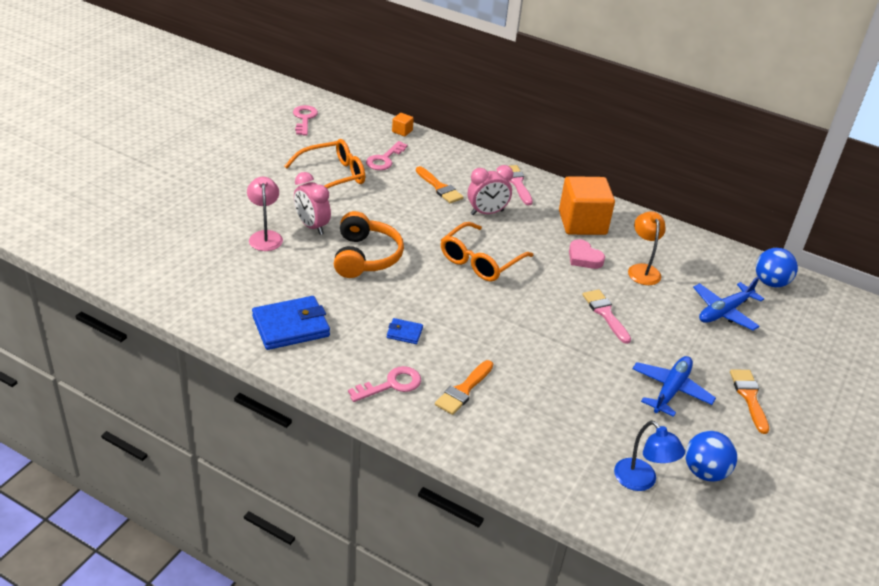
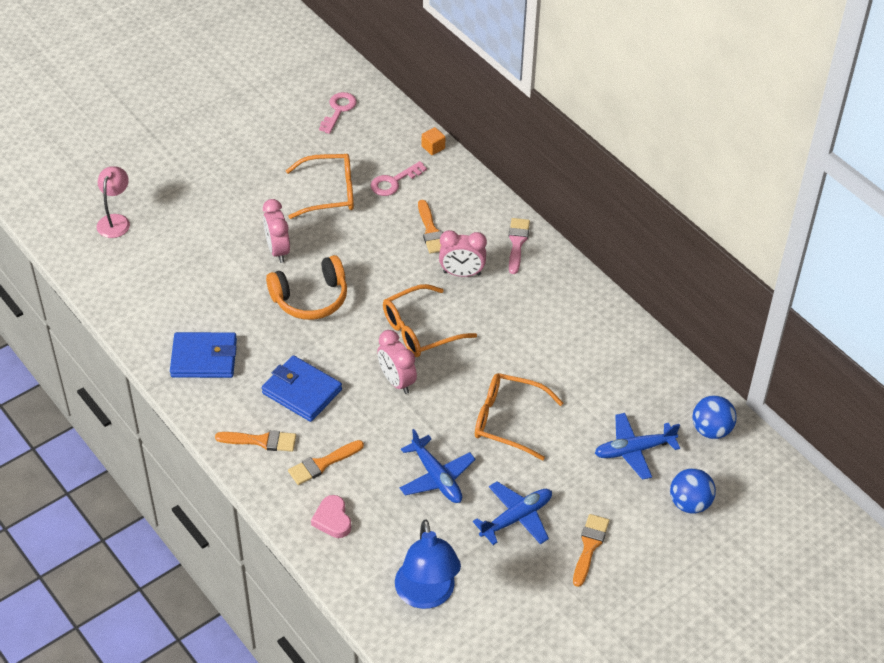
camera: 25 degrees right, 10 degrees up
(265, 236) = (228, 252): pink lamp -> pink lamp (115, 221)
(365, 257) = (310, 298): orange headphones -> orange headphones turned 45 degrees clockwise
(391, 385) = (261, 441): pink key -> orange brush
(404, 333) = (302, 391): blue wallet -> blue wallet, size x2.07
(487, 305) = (396, 381): none -> pink clock
(577, 375) = (437, 477): none -> blue plane
(582, 223) = (555, 309): orange cube -> none
(584, 258) = (529, 352): pink heart -> pink heart (332, 519)
(605, 313) = (508, 420): pink brush -> orange glasses
(641, 481) = (427, 595): blue lamp -> blue lamp, size x1.53
(642, 270) = (581, 381): orange lamp -> none
(704, 472) = (491, 604): blue ball -> blue ball (690, 503)

